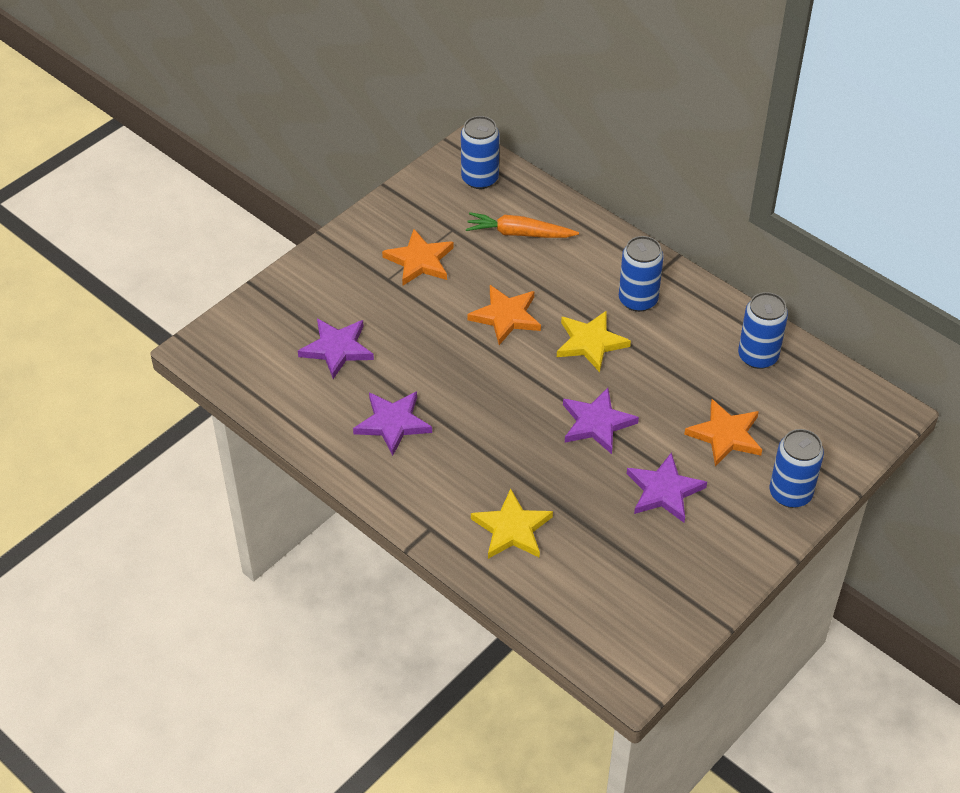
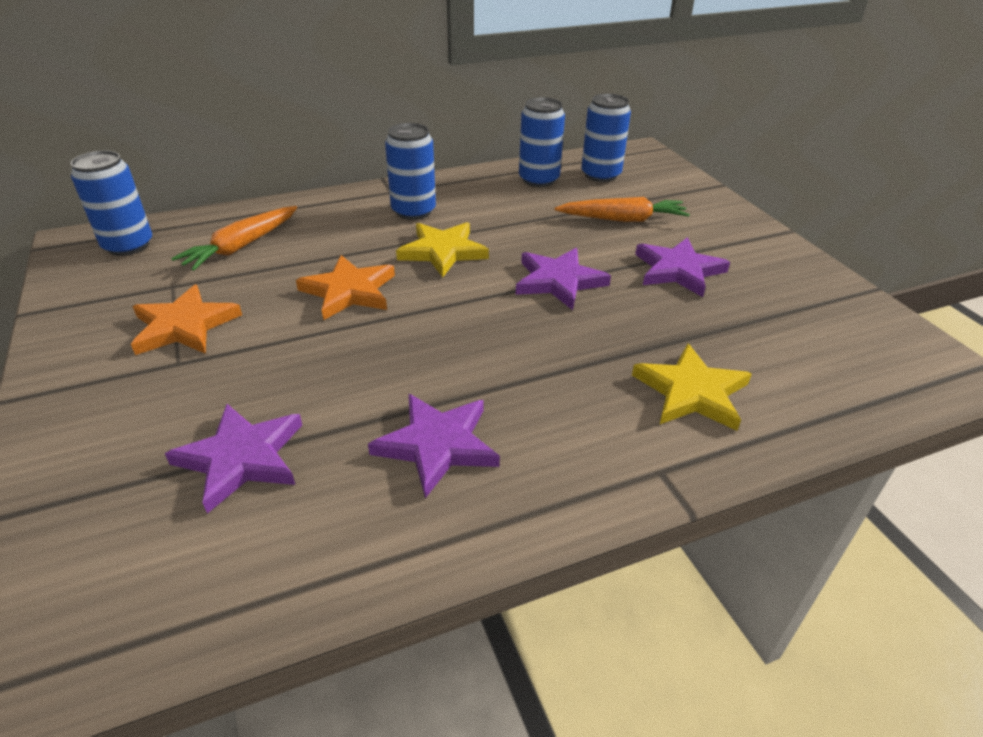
camera: 65 degrees left, 10 degrees down
(725, 435) = (623, 219): orange star -> orange carrot
(790, 493) = (711, 211): blue can -> blue can (600, 175)

